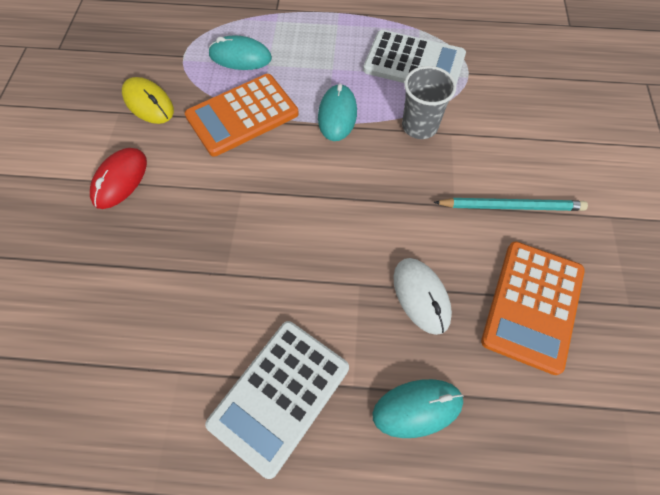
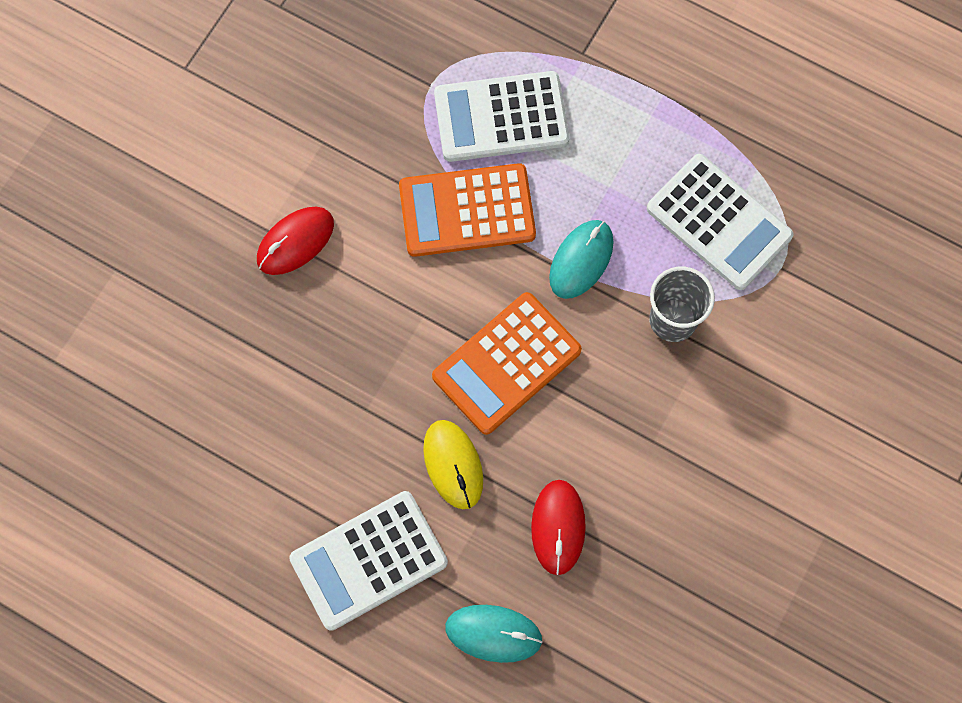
camera: 25 degrees right, 10 degrees up
(148, 103) = (362, 144): yellow mouse -> yellow mouse (453, 465)
(240, 57) = (501, 118): turquoise mouse -> white calculator
(421, 296) = (558, 527): white mouse -> red mouse
(511, 206) = (718, 471): turquoise pencil -> none
(533, 305) = (669, 591): orange calculator -> orange calculator (507, 364)

